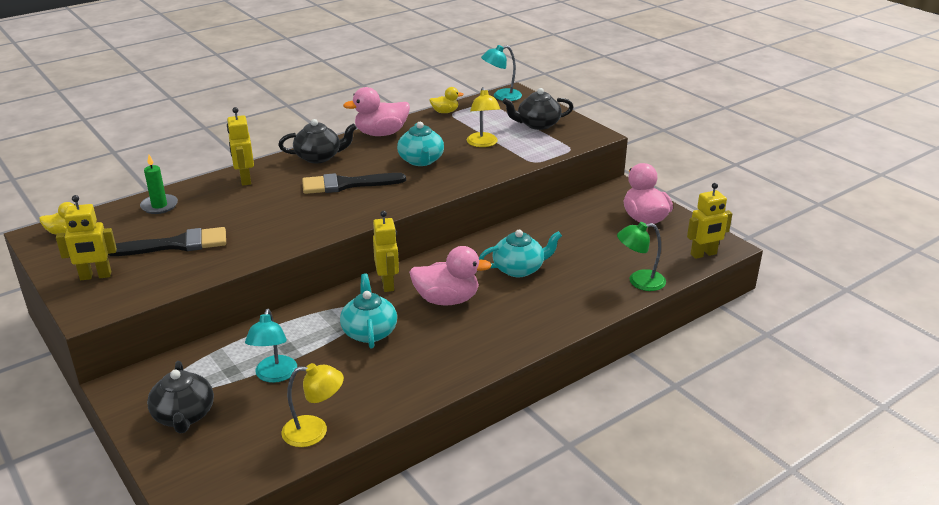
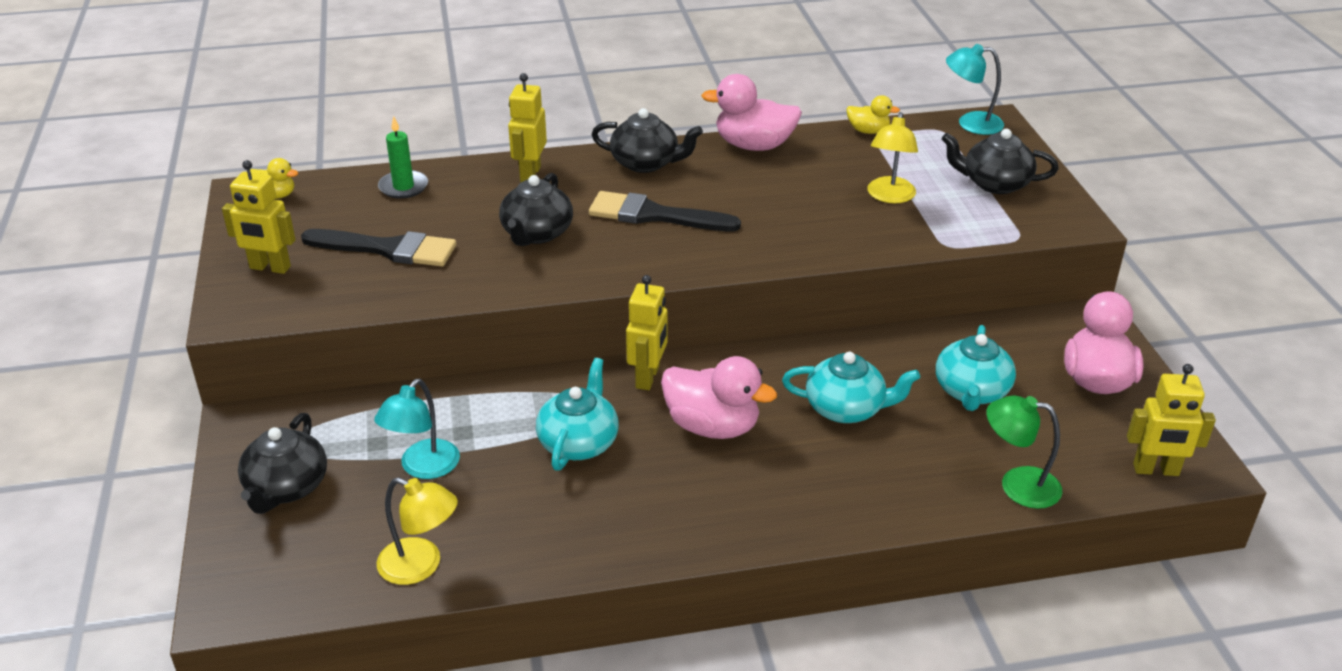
camera: 25 degrees right, 5 degrees up
(276, 212) = (536, 234): none -> black teapot
(421, 161) = (781, 203): turquoise teapot -> turquoise teapot (971, 392)

